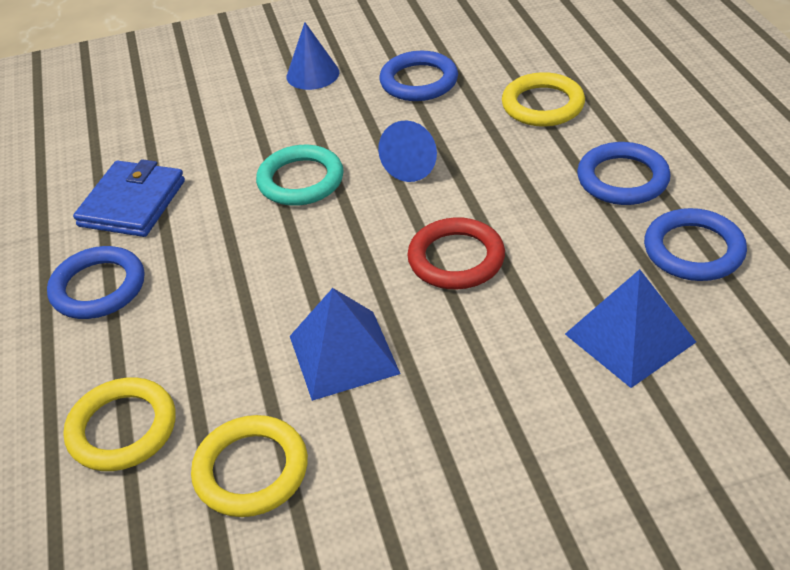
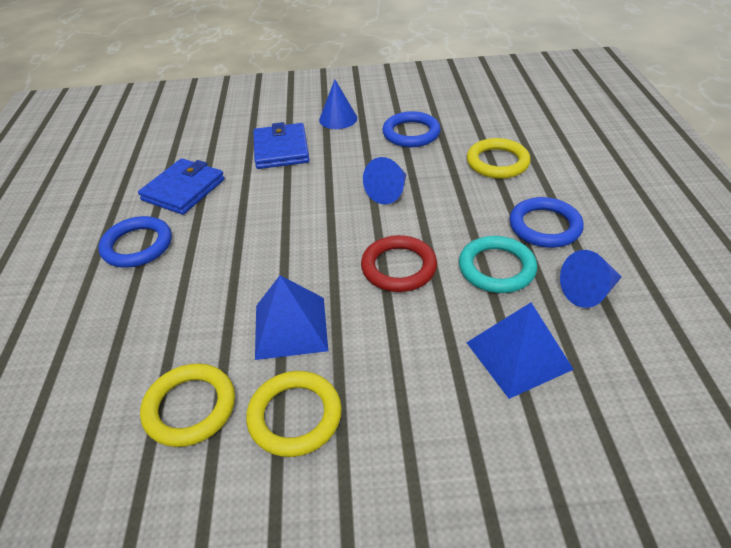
camera: 10 degrees right, 0 degrees up
(122, 429) = (111, 355): yellow ring -> yellow ring (295, 416)
(248, 128) = (281, 149): none -> blue wallet
(301, 180) = (304, 191): turquoise ring -> turquoise ring (496, 268)
(693, 250) = (589, 292): blue ring -> blue cone

